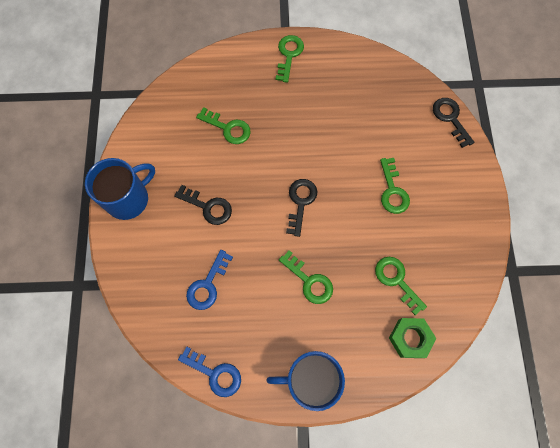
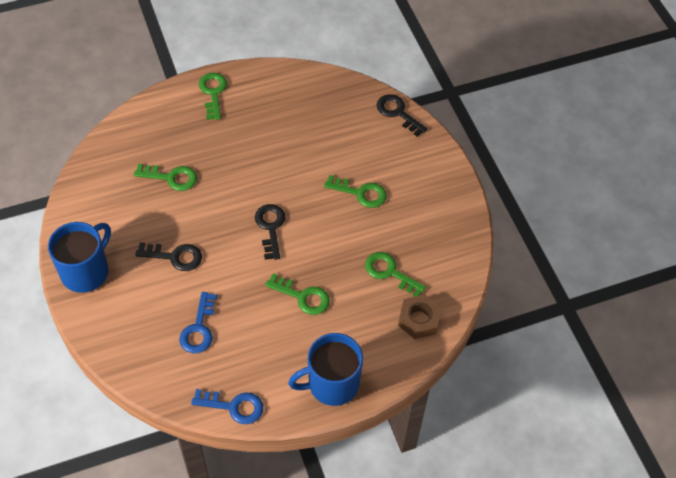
camera: 20 degrees left, 15 degrees down
(392, 191) = (360, 193): green key -> green key turned 45 degrees counterclockwise
(410, 338) = (419, 320): green nut -> brown nut

